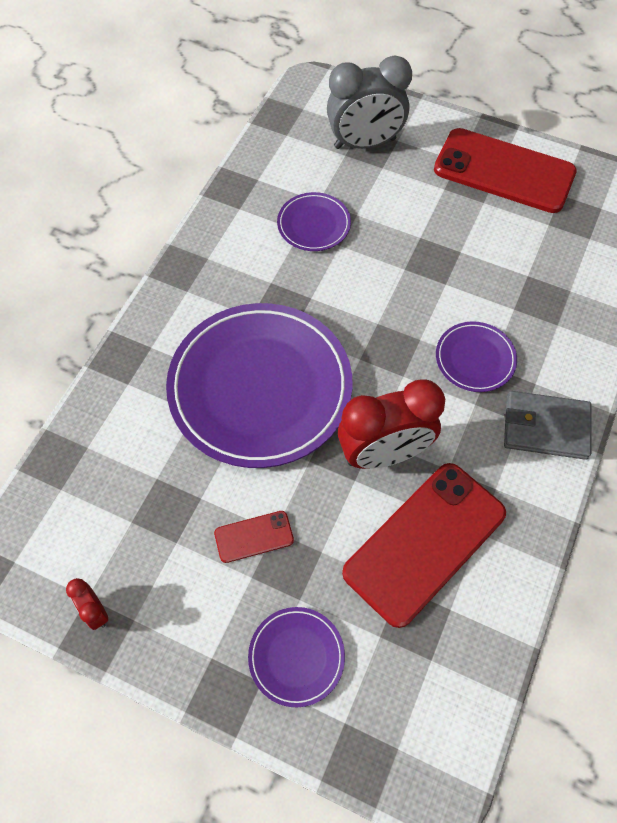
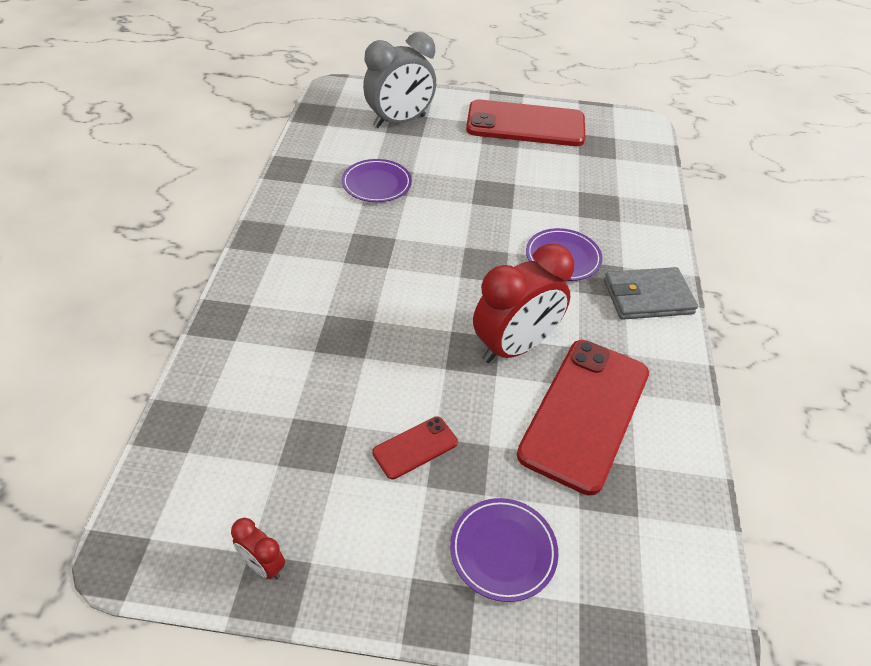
camera: 20 degrees left, 15 degrees down
(260, 387) = (373, 317): purple plate -> none

